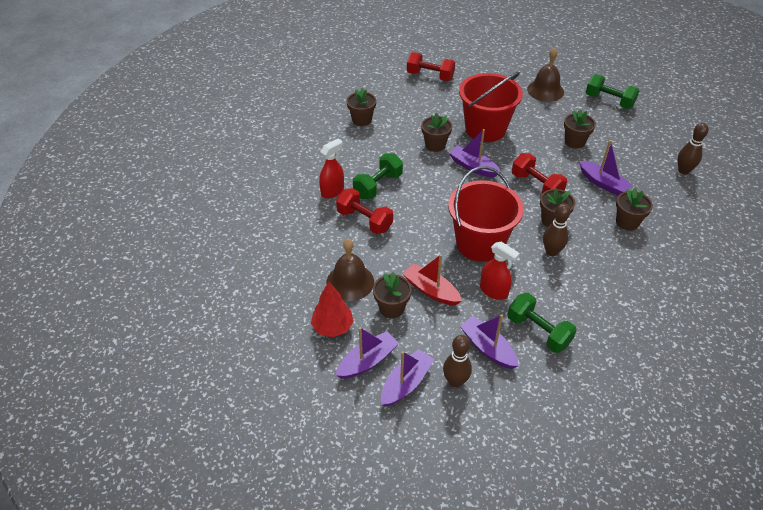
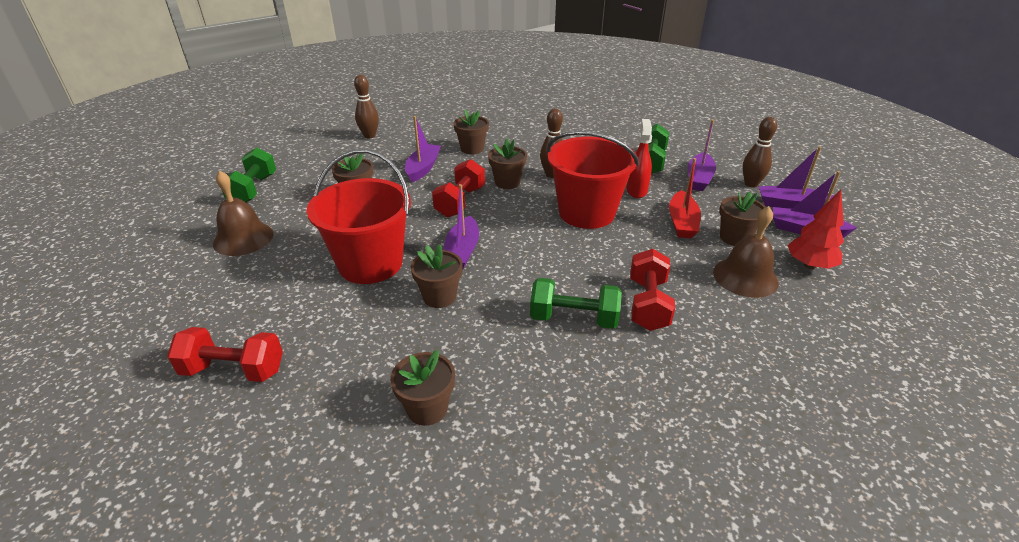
camera: 120 degrees left, 10 degrees down
(332, 191) = (630, 361): red spray bottle -> none
(430, 76) = (234, 370): red dumbbell -> red dumbbell turned 75 degrees counterclockwise

